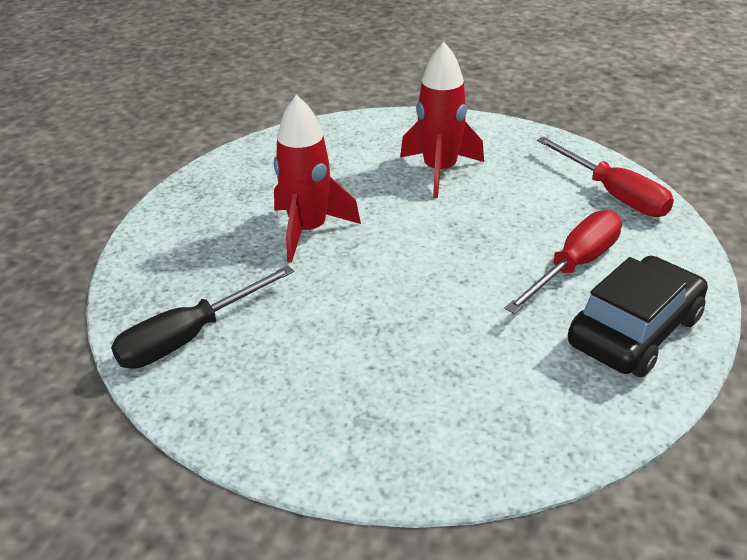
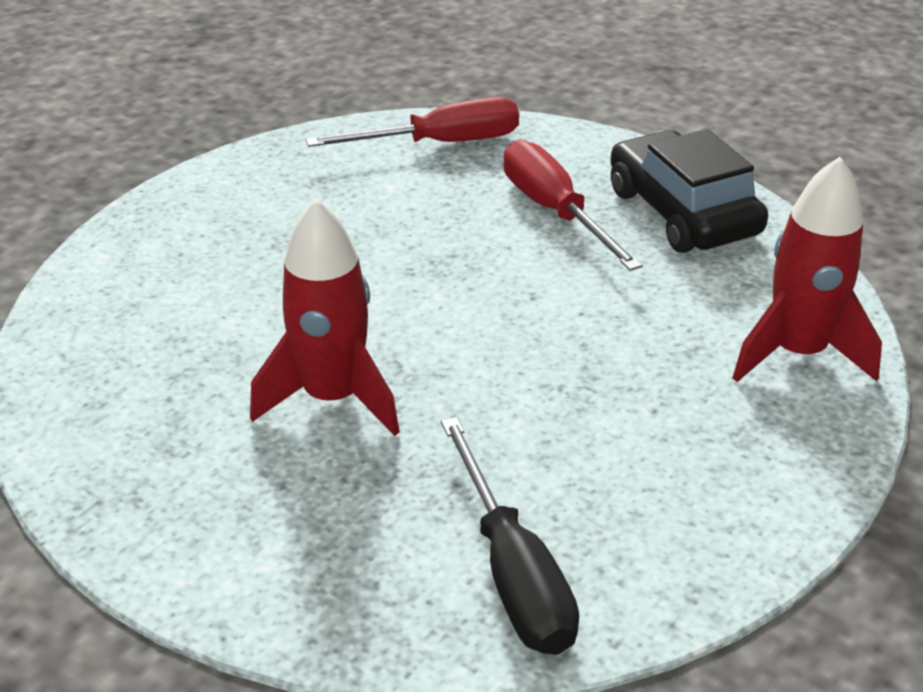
camera: 70 degrees left, 0 degrees up
(439, 171) = (283, 246): red rocket -> red rocket (797, 353)

